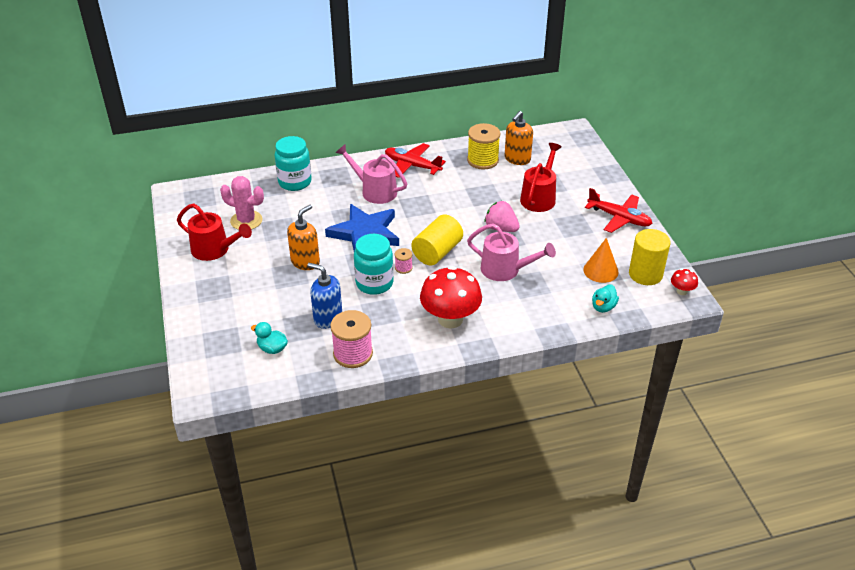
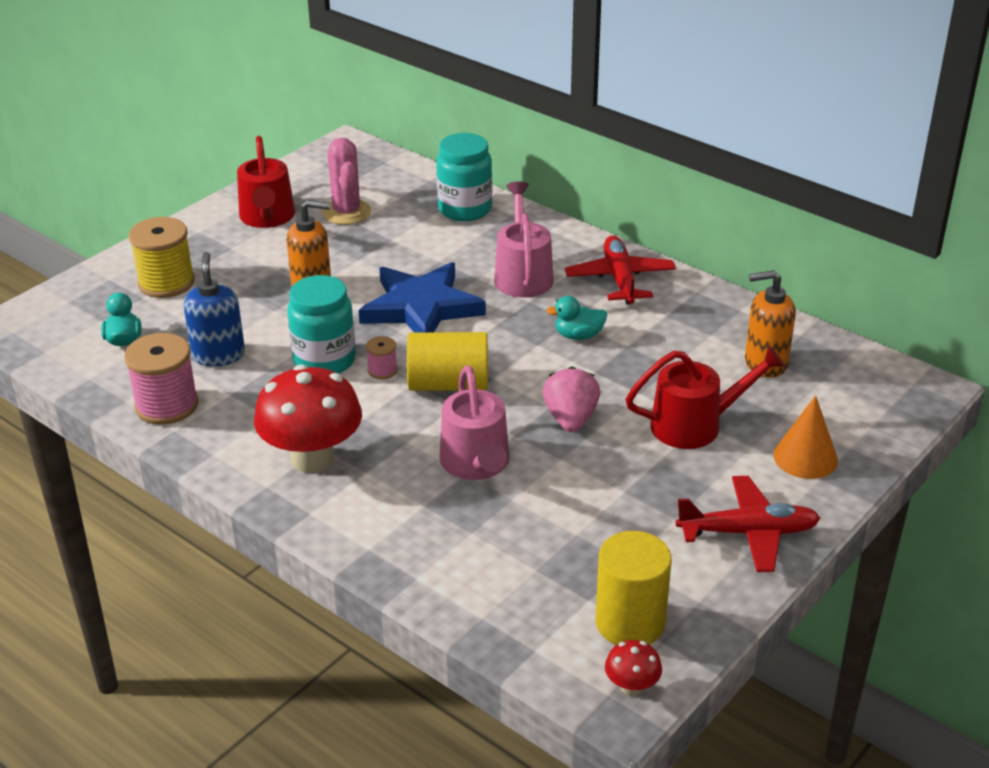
camera: 55 degrees right, 5 degrees down
(482, 160) = (717, 333): yellow spool -> yellow spool (166, 283)
(600, 270) = (582, 565): orange cone -> orange cone (805, 457)
(603, 307) = (492, 604): turquoise duck -> turquoise duck (578, 336)
(619, 218) = (748, 533): red plane -> red plane turned 90 degrees counterclockwise

